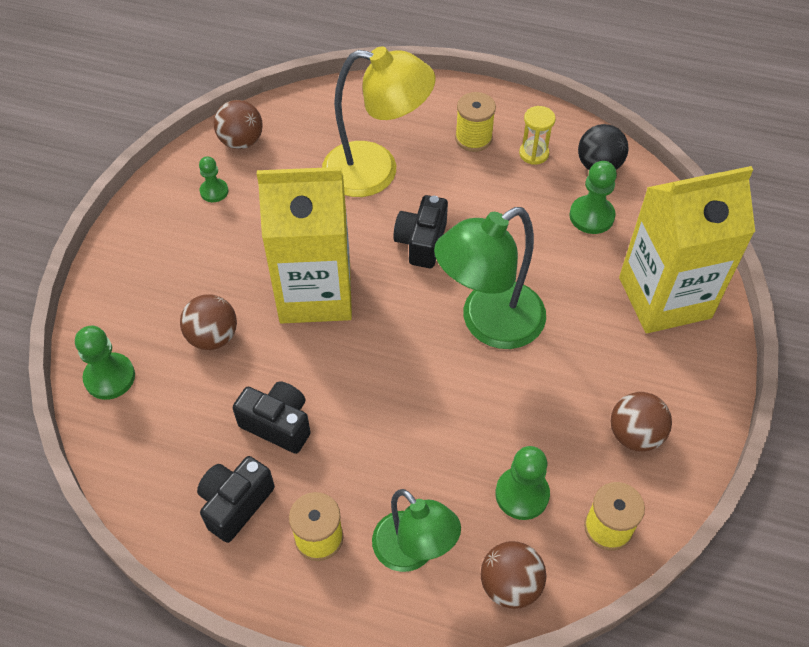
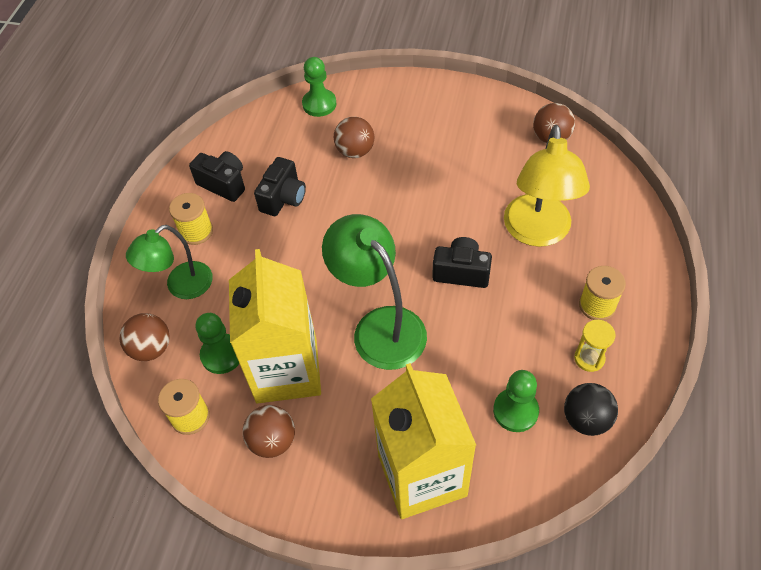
camera: 90 degrees right, 0 degrees up
(214, 191) = (493, 130): green pawn -> none
(315, 293) = (400, 205): yellow carton -> yellow carton (287, 370)

